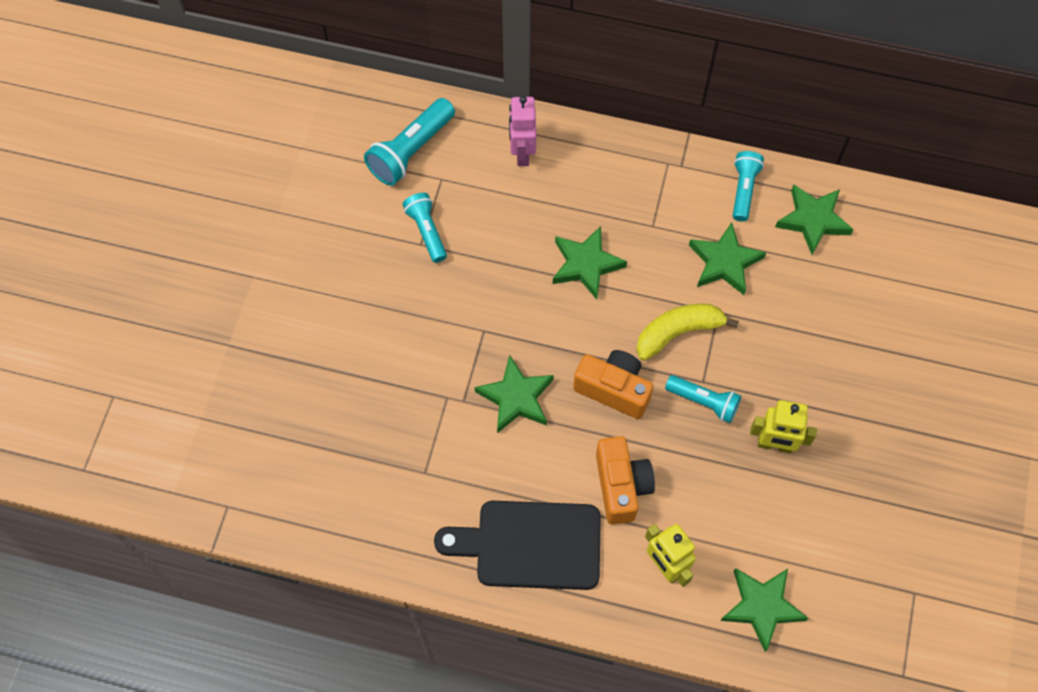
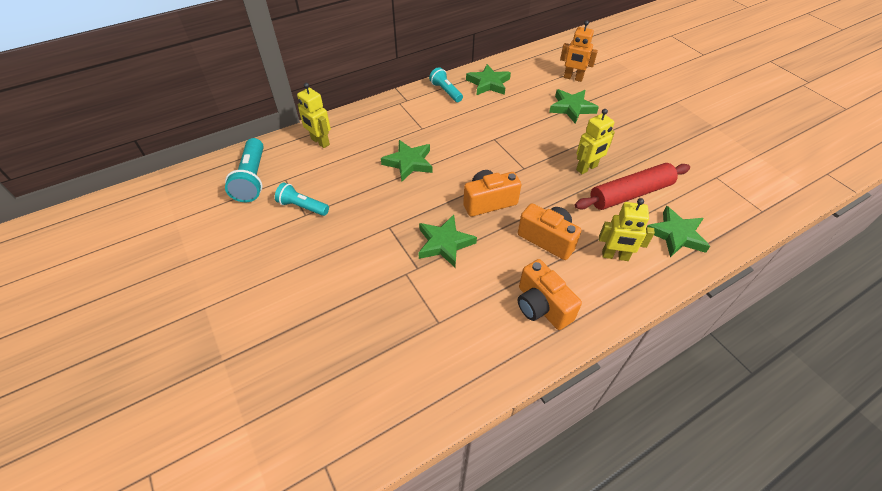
camera: 45 degrees left, 15 degrees down
(522, 153) = (320, 142): pink robot -> yellow robot
(530, 545) = (541, 306): black cutting board -> orange camera
(678, 332) = (487, 158): yellow banana -> none
(704, 402) = (535, 175): turquoise flashlight -> none
(724, 262) = (472, 120): green star -> green star (571, 108)
(779, 519) = (630, 194): none -> red rolling pin
(938, 303) = (573, 78): none -> orange robot

